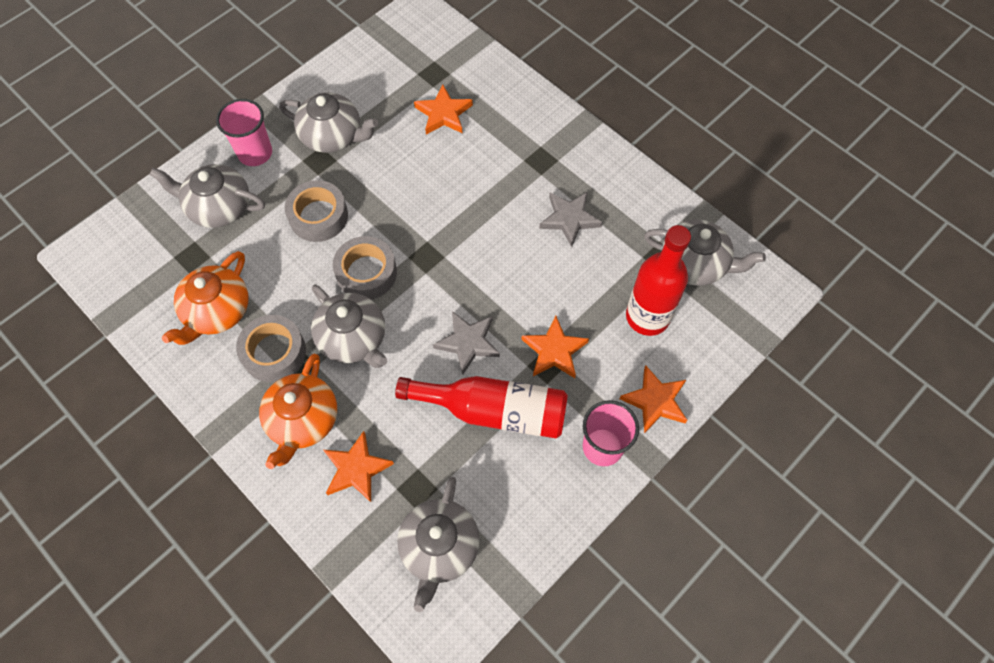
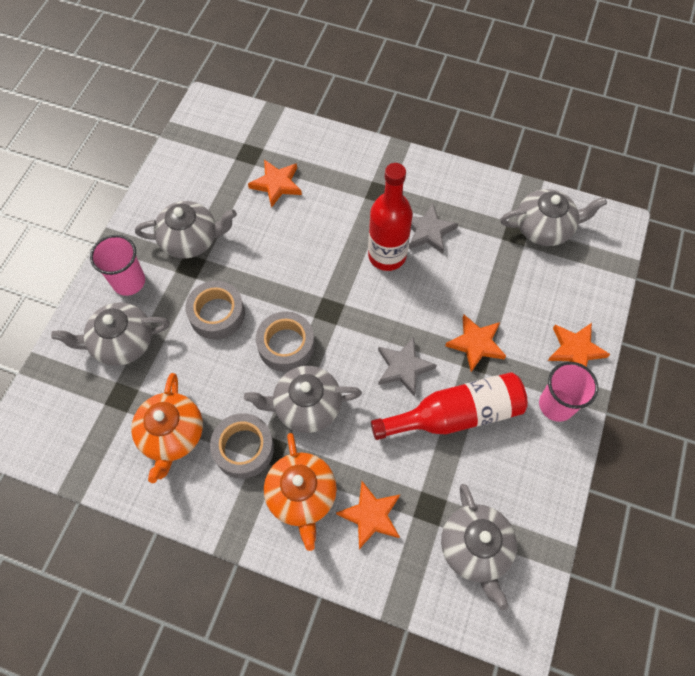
camera: 25 degrees left, 0 degrees up
(353, 338) = (306, 406): grey teapot -> grey teapot turned 150 degrees clockwise
(647, 317) = (532, 285): red bottle -> red bottle (387, 255)

